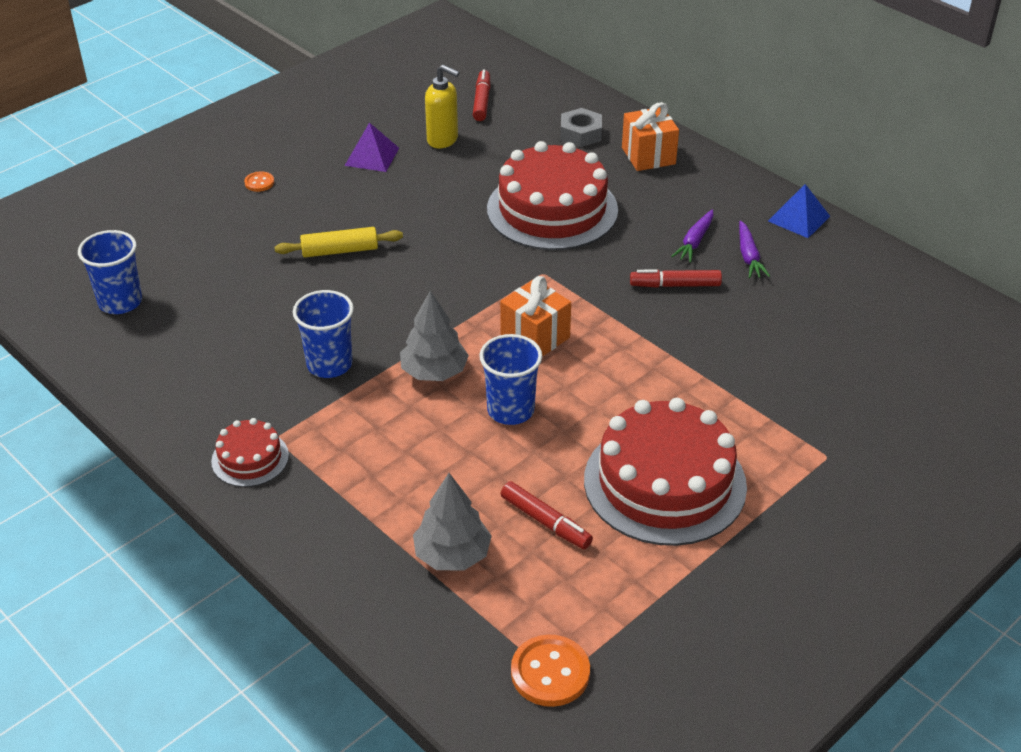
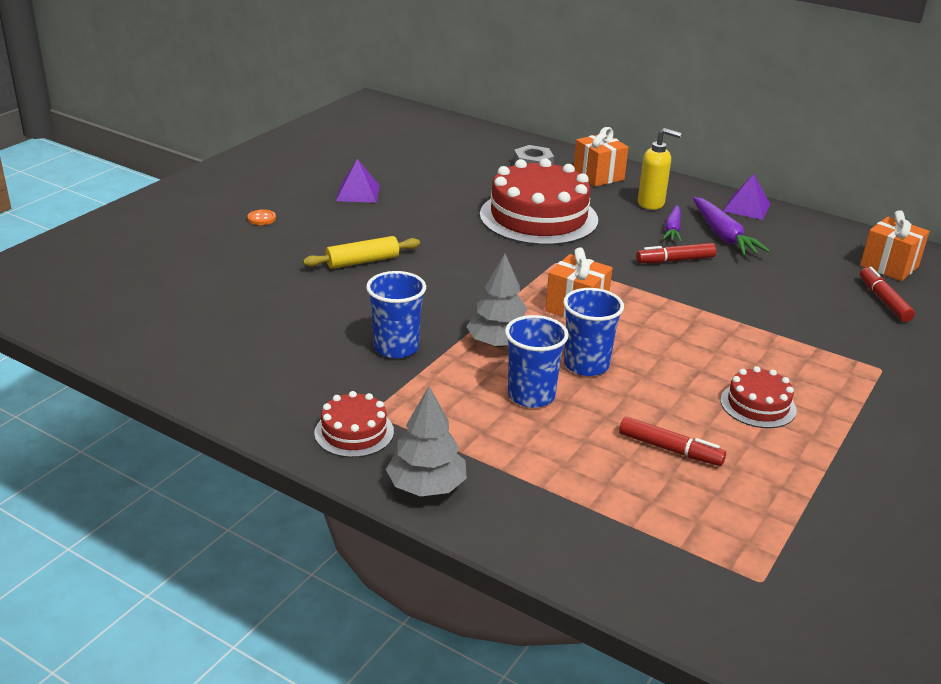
camera: 15 degrees left, 10 degrees down
(120, 302) = (163, 319): blue cup -> blue cup (531, 395)
(443, 140) = (416, 177): yellow soap dispenser -> yellow soap dispenser (651, 203)
(452, 555) = (597, 488): grey tree -> grey tree (426, 486)
(482, 101) = (436, 150): red marker -> red marker (883, 300)
(550, 672) = (750, 577): orange button -> none
(664, 483) = (758, 405): red cake -> red cake, size x0.48
(748, 256) = (723, 235): purple carrot -> purple carrot, size x1.56
(799, 218) = (746, 207): blue pyramid -> purple pyramid
(920, 320) = (889, 266): none -> orange gift

